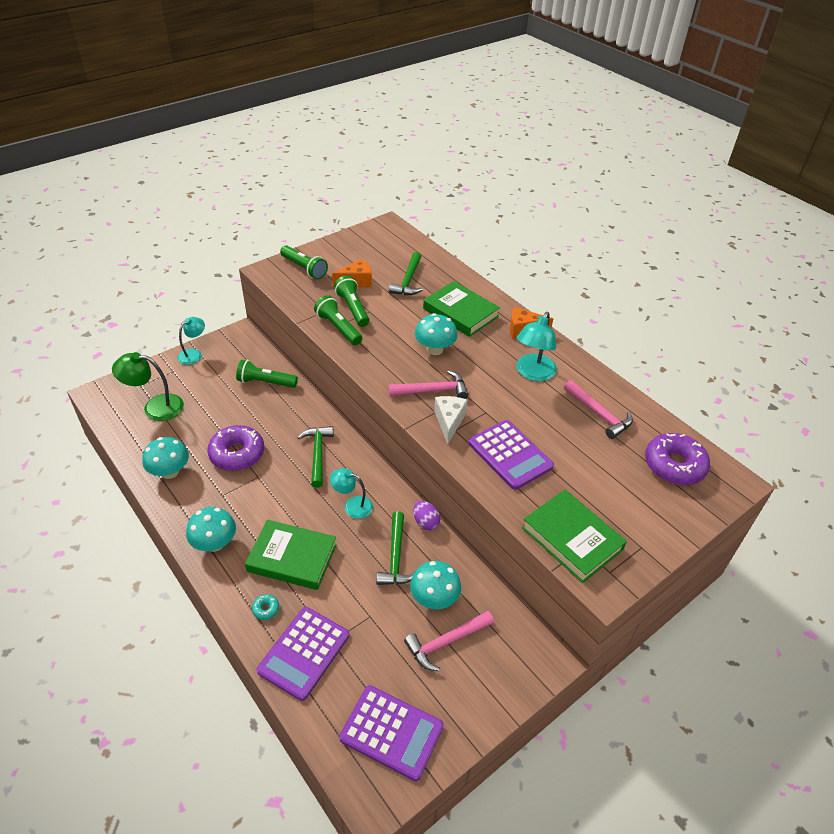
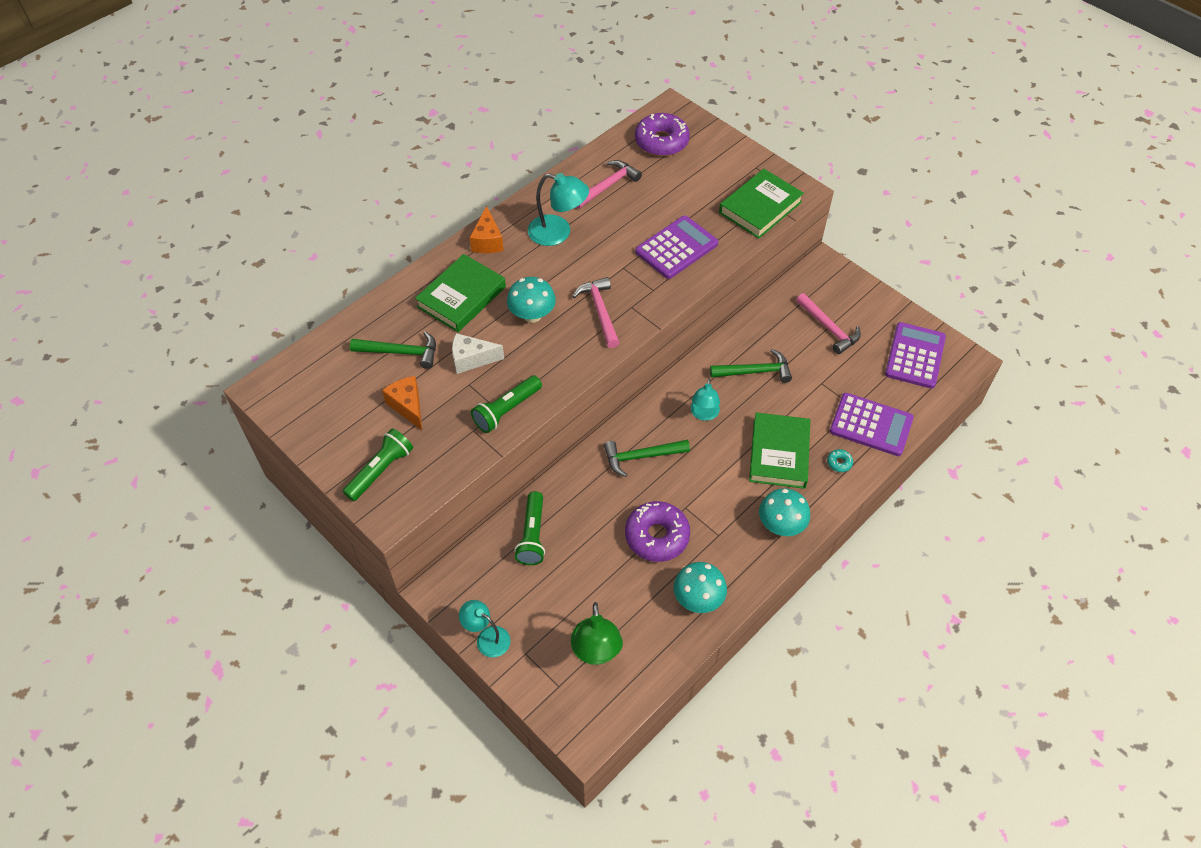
camera: 95 degrees left, 10 degrees up
(353, 308) = (466, 401): green flashlight -> none
(425, 522) = (709, 352): purple egg -> none
(434, 598) = (790, 339): turquoise mushroom -> none
(449, 422) = (643, 295): white cheese -> white cheese (471, 359)

